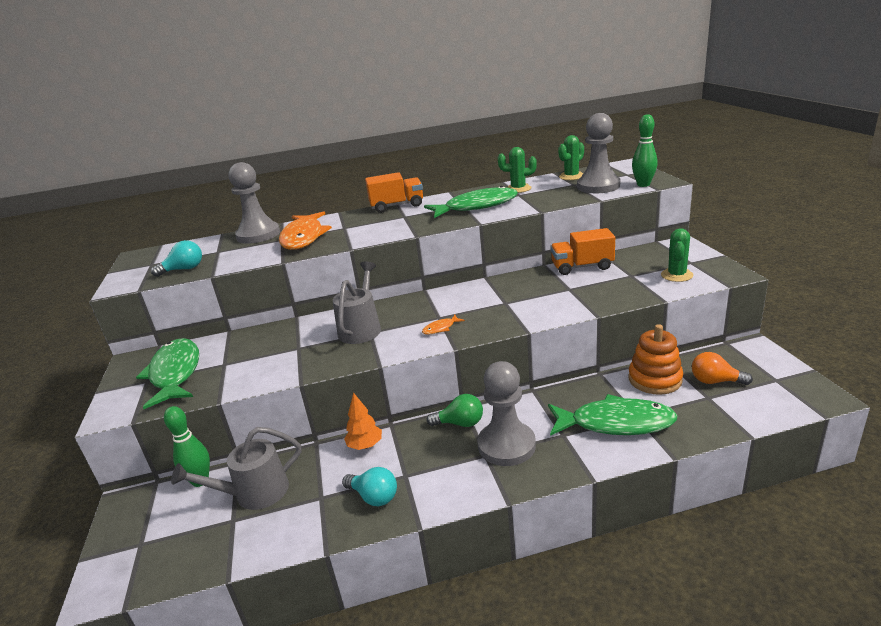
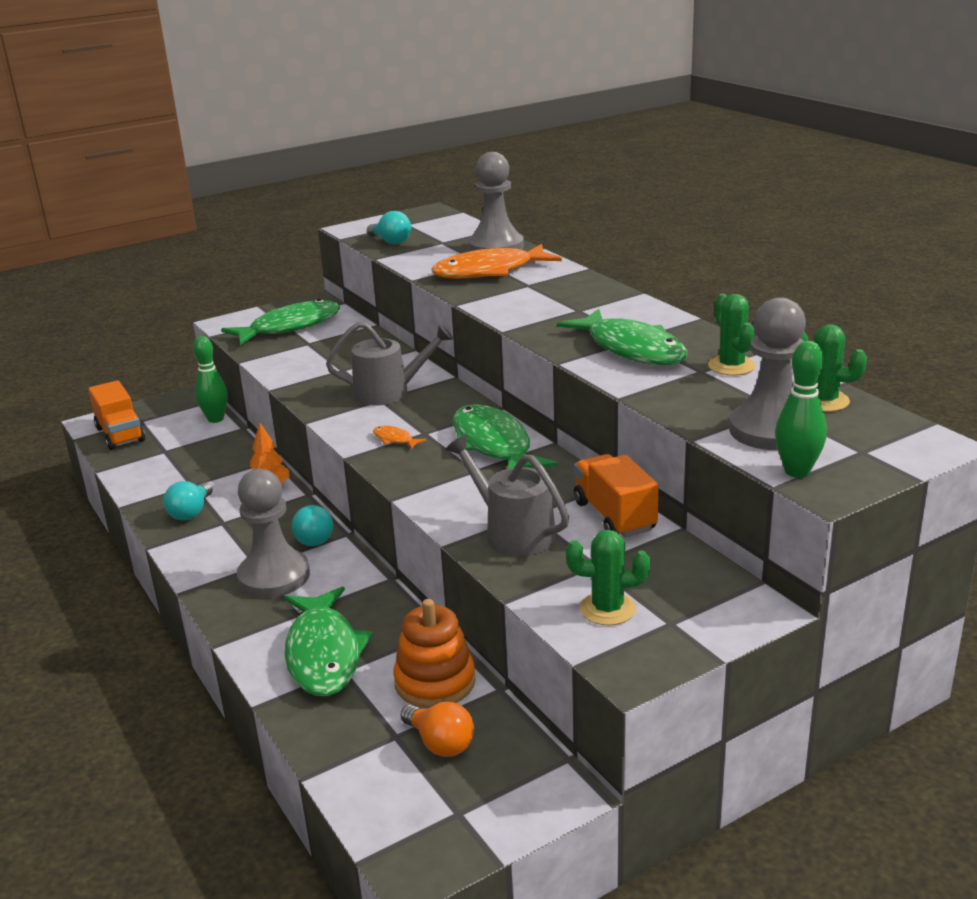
camera: 70 degrees right, 0 degrees up
(254, 493) = (198, 450): grey watering can -> grey watering can (513, 532)
(397, 206) = (621, 297): orange truck -> orange truck (120, 434)
(460, 423) = (313, 538): green light bulb -> turquoise light bulb
(475, 294) = (494, 445): none -> green fish
(715, 381) = (440, 743): orange light bulb -> orange light bulb turned 135 degrees clockwise

